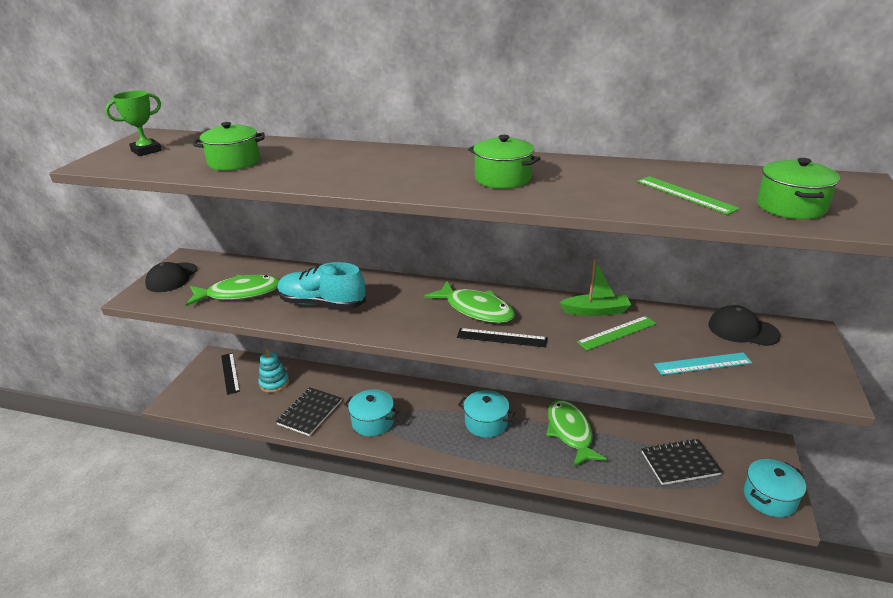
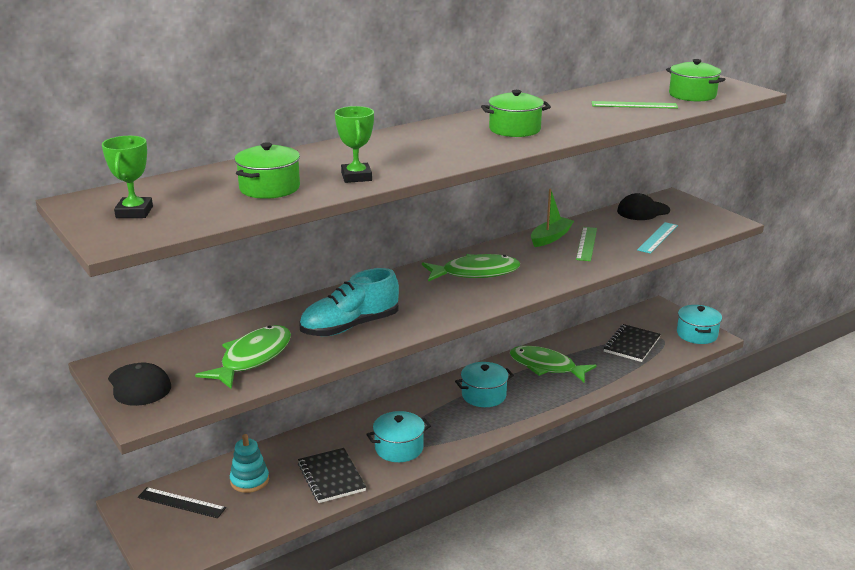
camera: 50 degrees left, 5 degrees down
(293, 174) = (356, 177): none -> green trophy
(502, 338) = (529, 280): black ruler -> none

